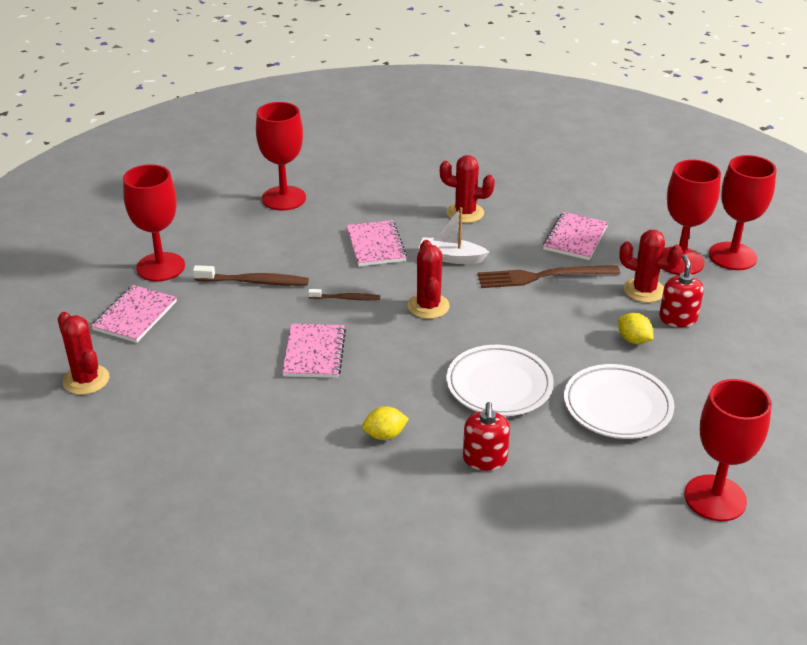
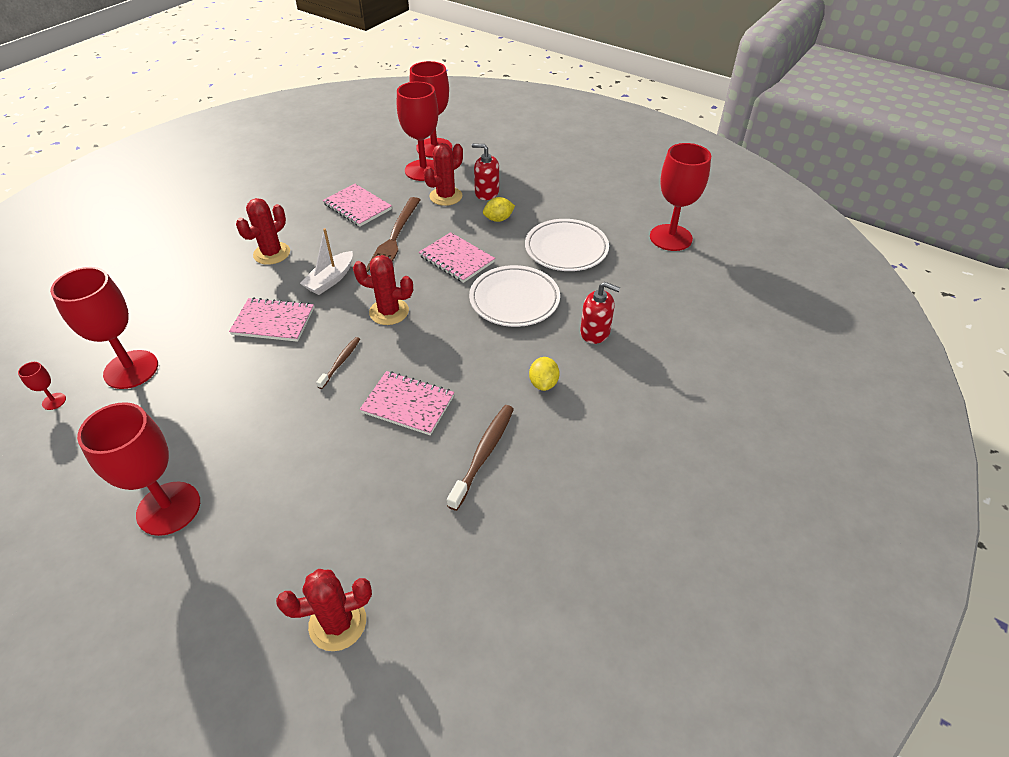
camera: 70 degrees left, 10 degrees up
(135, 316) = (247, 550): pink notebook -> pink notebook (456, 259)
(237, 179) = (54, 401): none -> red goblet
(254, 282) = (262, 426): brown toothbrush -> brown toothbrush (483, 454)

